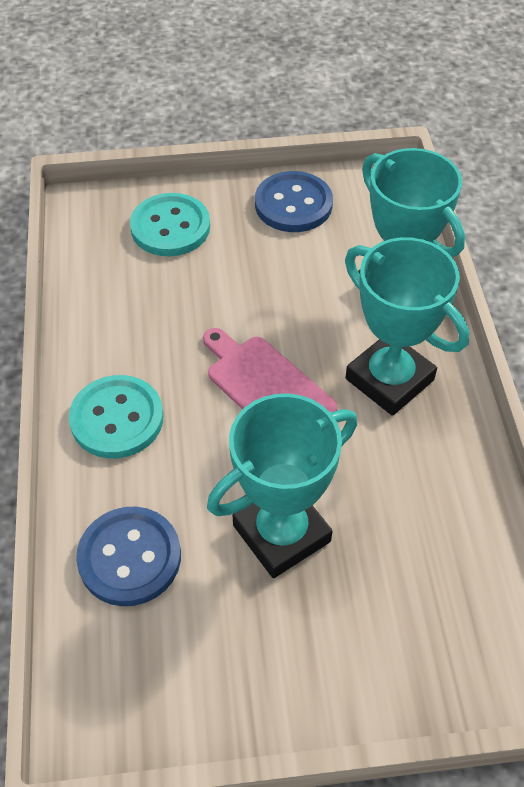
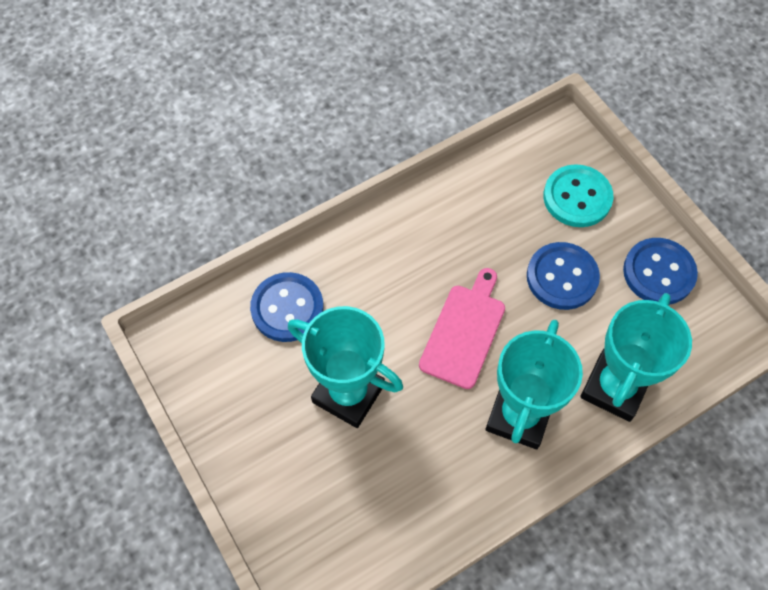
camera: 65 degrees right, 10 degrees up
(117, 419) = (386, 249): turquoise button -> none
(253, 278) = (562, 277): none -> blue button

